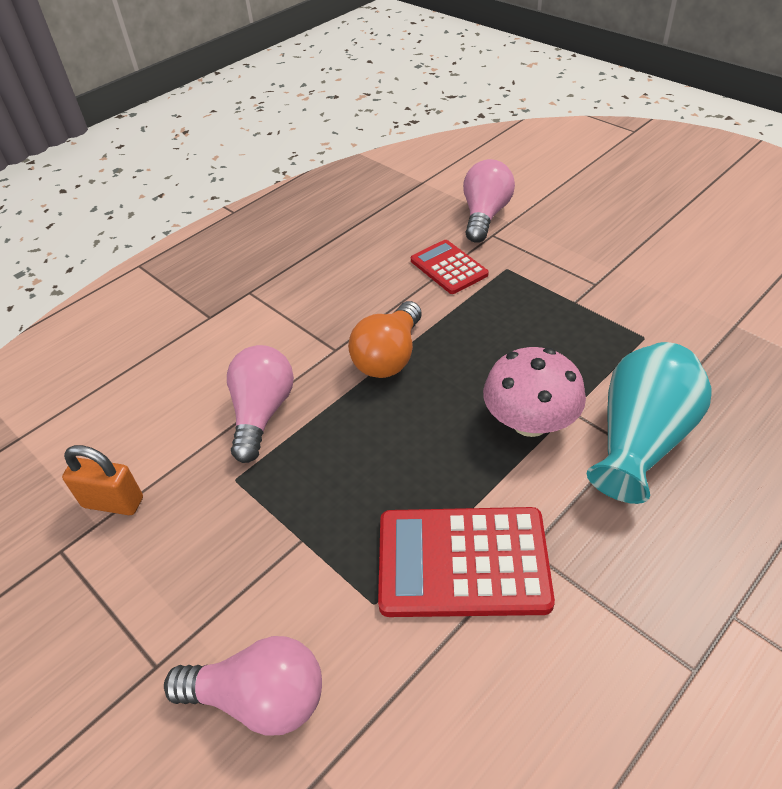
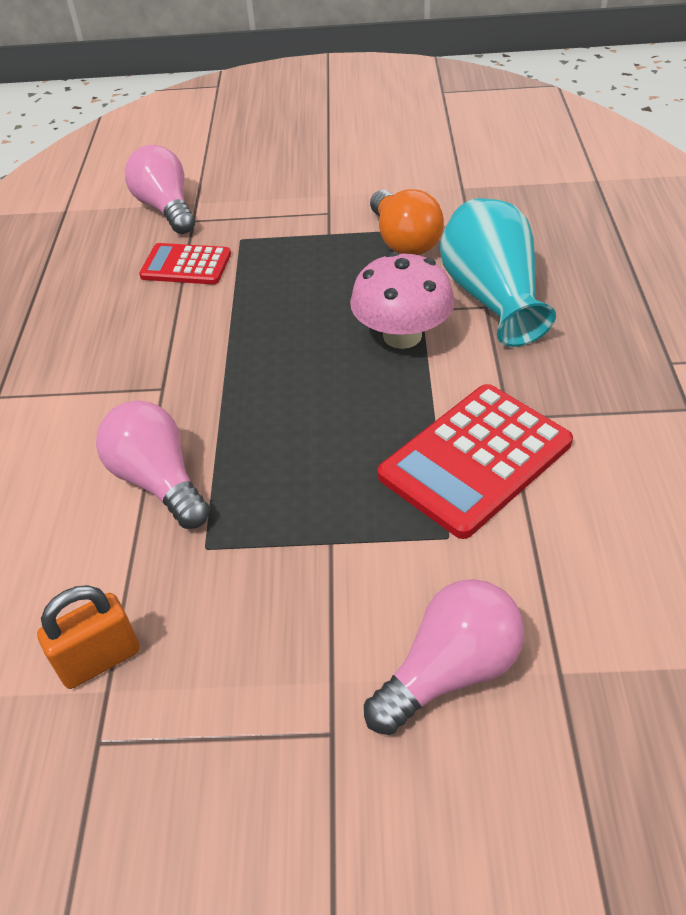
camera: 45 degrees left, 0 degrees up
(389, 356) = (223, 362): orange light bulb -> orange light bulb (404, 241)

